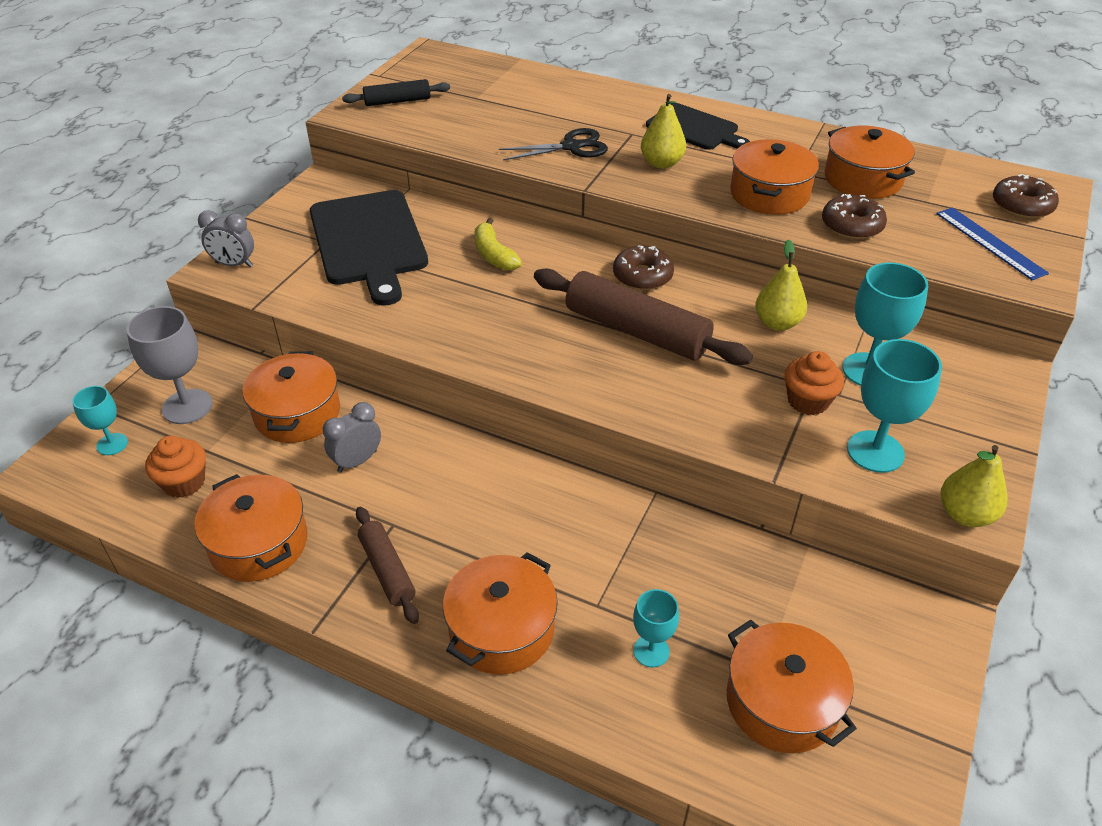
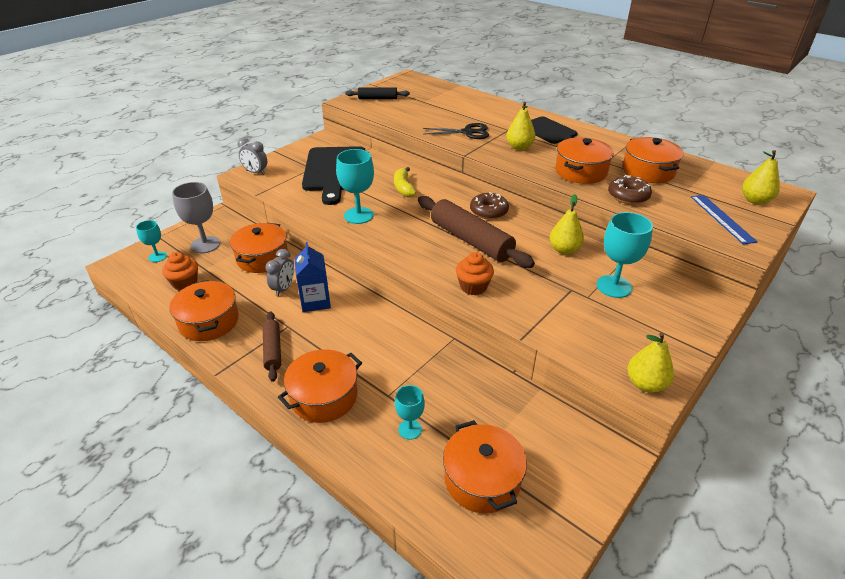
camera: 15 degrees right, 5 degrees down
(357, 461) = (283, 289): grey clock -> grey clock turned 135 degrees clockwise
(419, 473) = (315, 301): none -> blue carton
(808, 401) = (564, 297): orange cupcake -> orange cupcake (473, 286)
(875, 451) = (598, 334): turquoise goblet -> turquoise goblet (358, 215)
(1021, 206) = (755, 200): brown donut -> yellow pear

